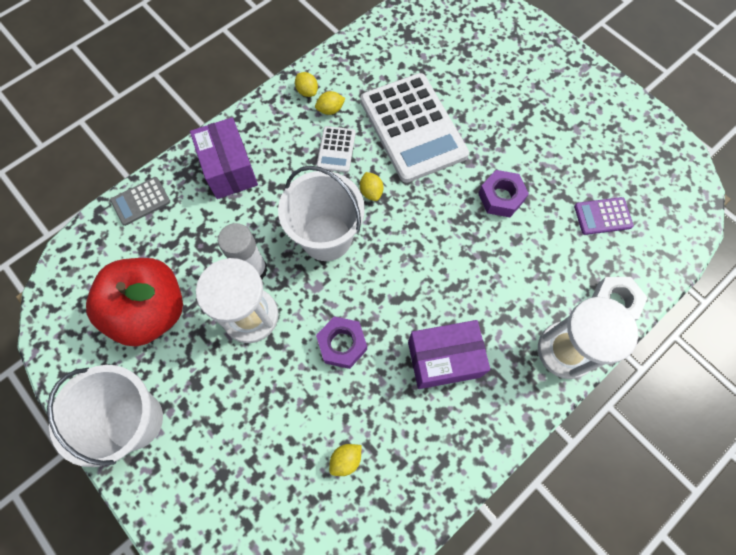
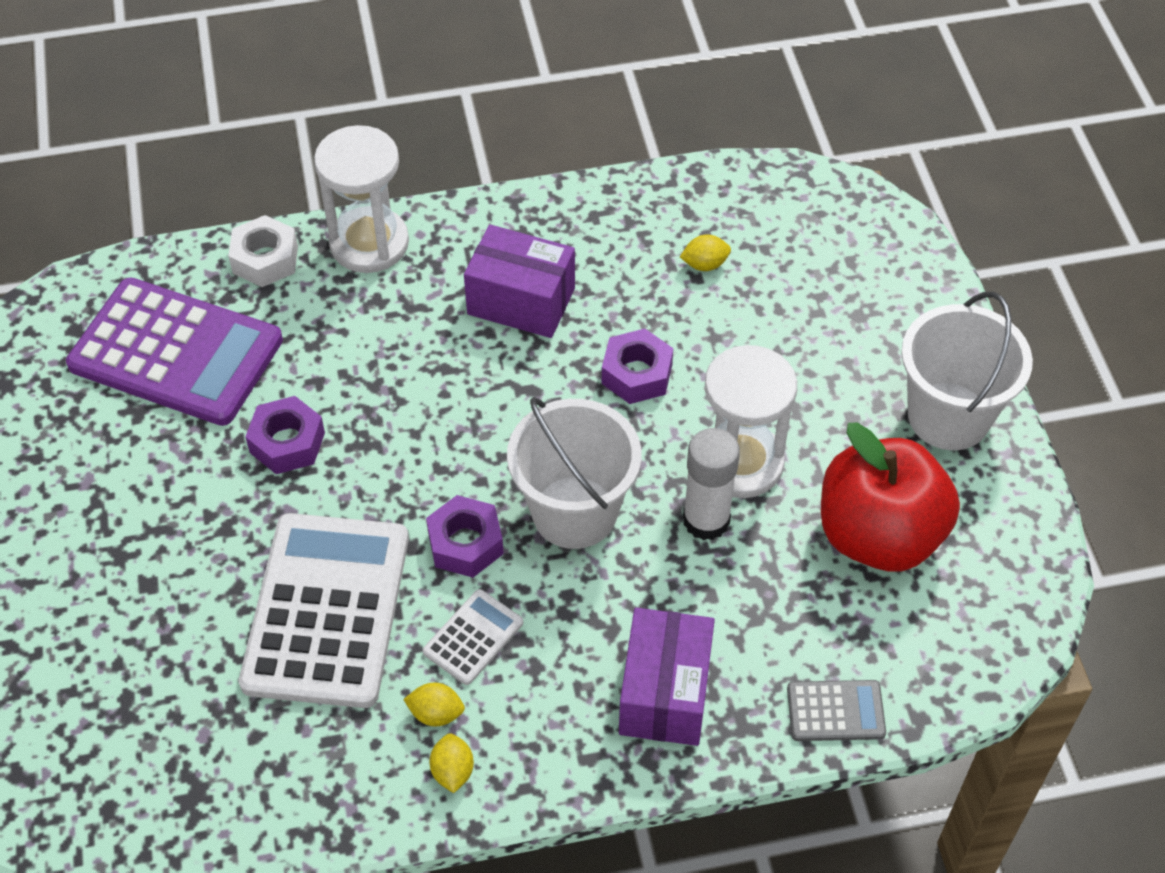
camera: 150 degrees left, 15 degrees down
(371, 192) = (465, 543): yellow lemon -> purple nut
(602, 216) = (176, 353): purple calculator -> purple calculator, size x2.25

